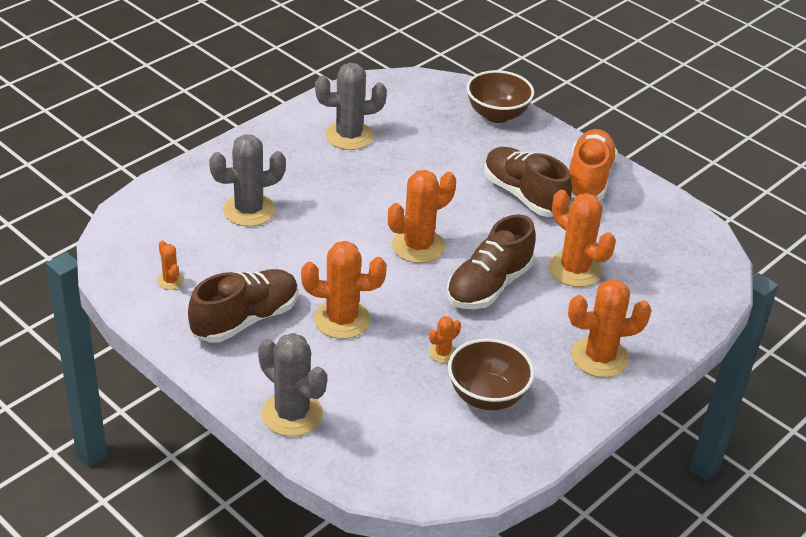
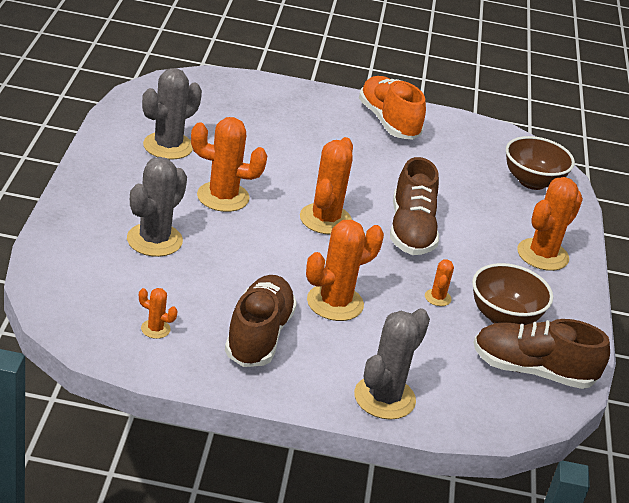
camera: 40 degrees left, 5 degrees down
(292, 414) = (384, 398): grey cactus -> grey cactus turned 60 degrees counterclockwise
(497, 115) = (267, 91): brown bowl -> brown bowl (532, 182)
(524, 195) = (357, 150): brown shoe -> brown shoe (532, 371)
(574, 269) = (455, 195): orange cactus -> orange cactus (223, 197)

